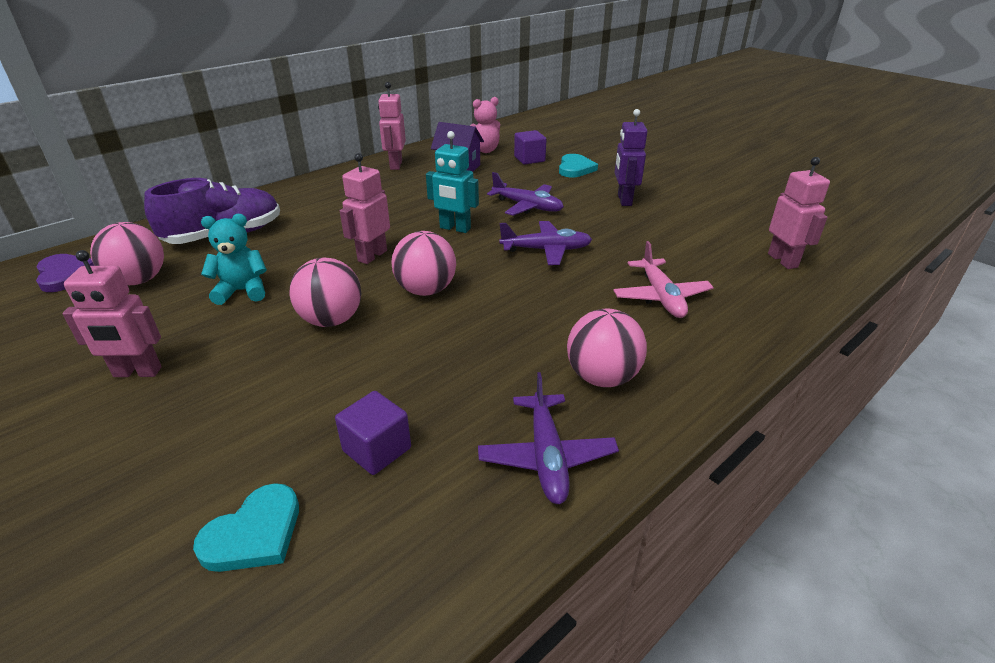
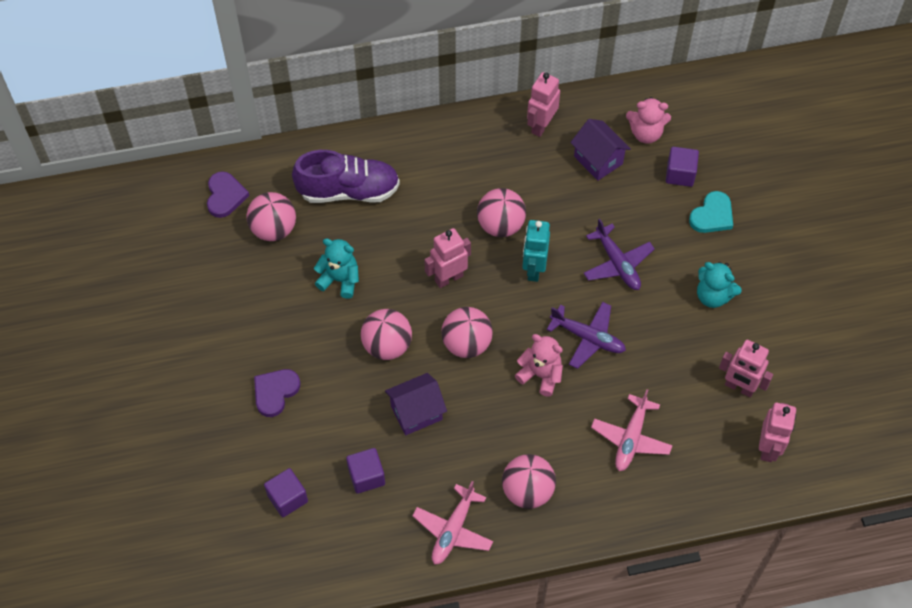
camera: 30 degrees right, 25 degrees up
(137, 372) = (255, 340): pink robot -> pink robot (739, 387)
(186, 412) = (275, 392): none -> purple heart
(254, 533) = (287, 498): turquoise heart -> purple cube
(401, 215) = (500, 225): none -> pink ball
(406, 361) = (416, 412): none -> purple house
(455, 228) = (533, 269): turquoise robot -> turquoise robot turned 45 degrees clockwise
(525, 286) = (540, 375): none -> pink teddy bear
(546, 457) = (453, 530): purple plane -> pink plane
(624, 200) = (713, 296): purple robot -> turquoise teddy bear

